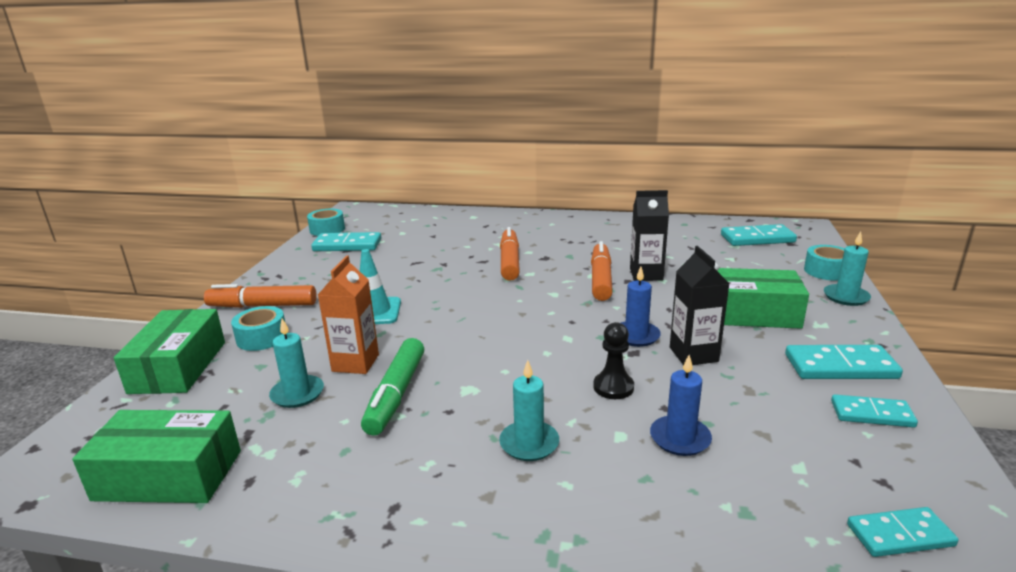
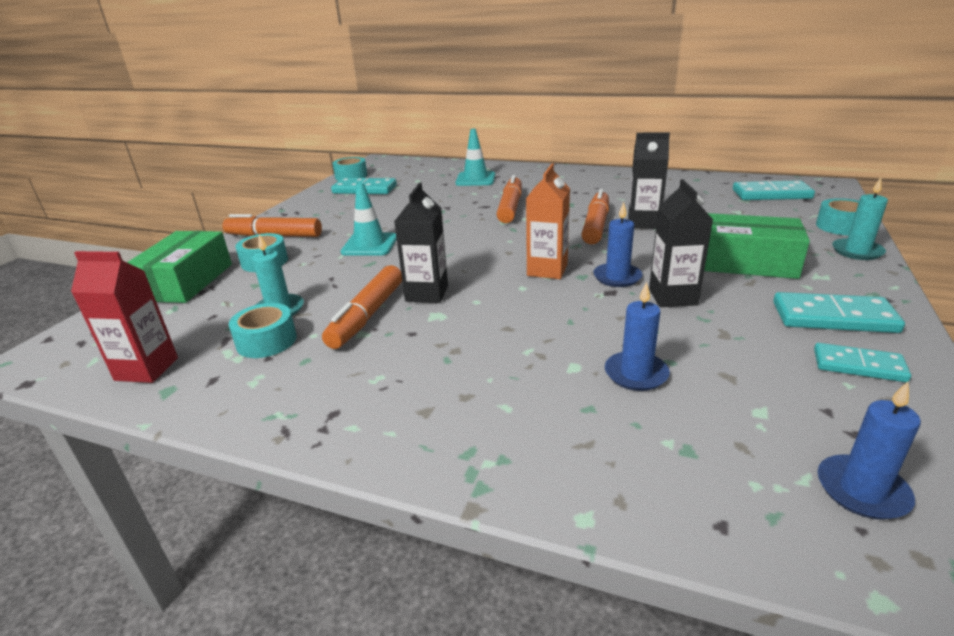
camera: 10 degrees right, 5 degrees up
(168, 475) = (147, 369): green box -> red carton
(295, 431) = (266, 341): none -> turquoise tape
(355, 363) = (339, 287): orange carton -> orange carton (547, 270)
(396, 394) = (367, 316): green marker -> orange marker
(451, 365) = (427, 293): none -> black carton
(464, 229) = (475, 179): none -> turquoise traffic cone
(529, 443) = (480, 367): turquoise candle -> none
(613, 387) = (580, 322): black pawn -> none
(900, 535) = (862, 490): turquoise domino -> blue candle

